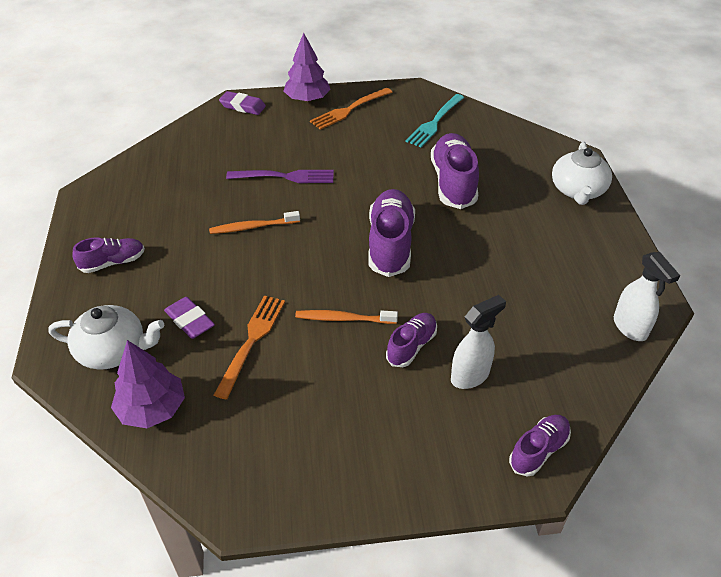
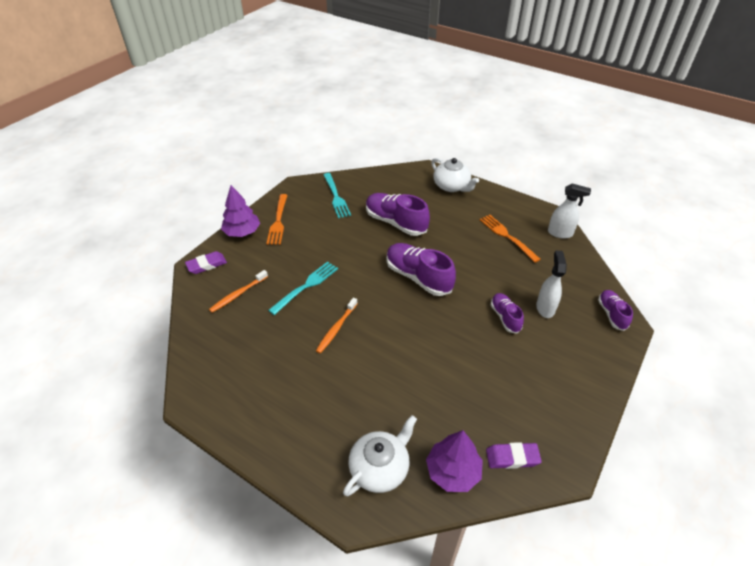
camera: 50 degrees left, 0 degrees up
(113, 262) = (289, 423): purple shoe -> none
(190, 321) = (391, 409): purple eraser -> purple eraser (512, 457)
(252, 341) = (438, 386): orange fork -> orange fork (507, 236)
(285, 177) = (306, 286): purple fork -> turquoise fork
(344, 319) = (459, 333): orange toothbrush -> orange toothbrush (238, 294)

